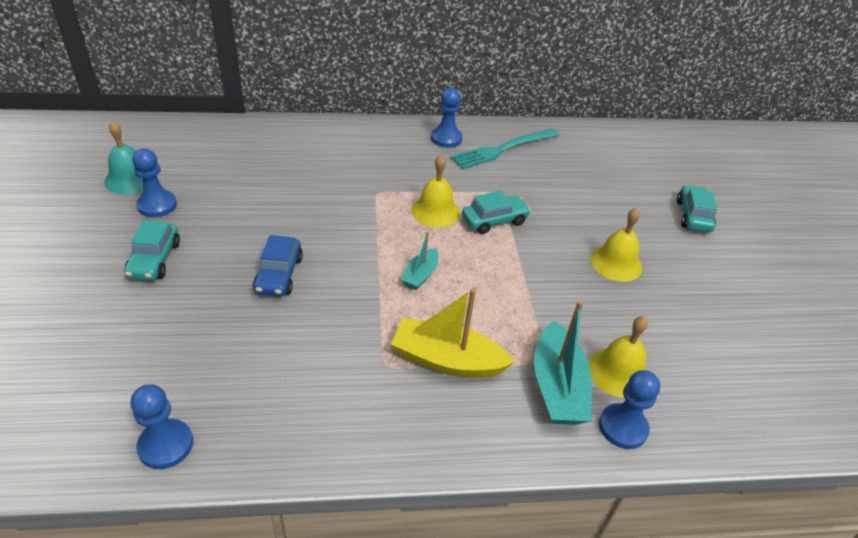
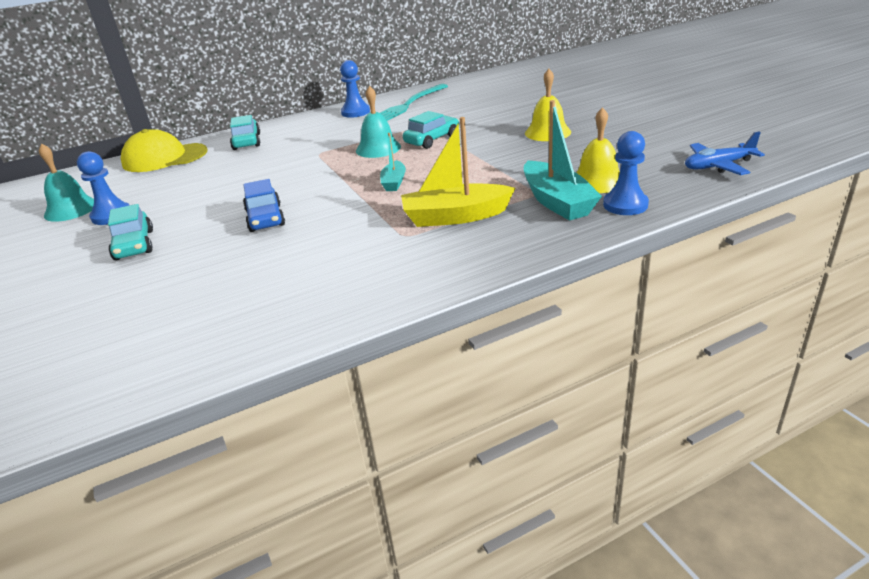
camera: 15 degrees left, 10 degrees down
(166, 445) = (234, 341): blue pawn -> none
(241, 135) = (164, 158): none -> yellow cap
(435, 211) = (378, 148): yellow bell -> turquoise bell
(693, 216) = (585, 96): turquoise car -> turquoise car (247, 141)
(762, 411) = (718, 166): none -> blue plane

